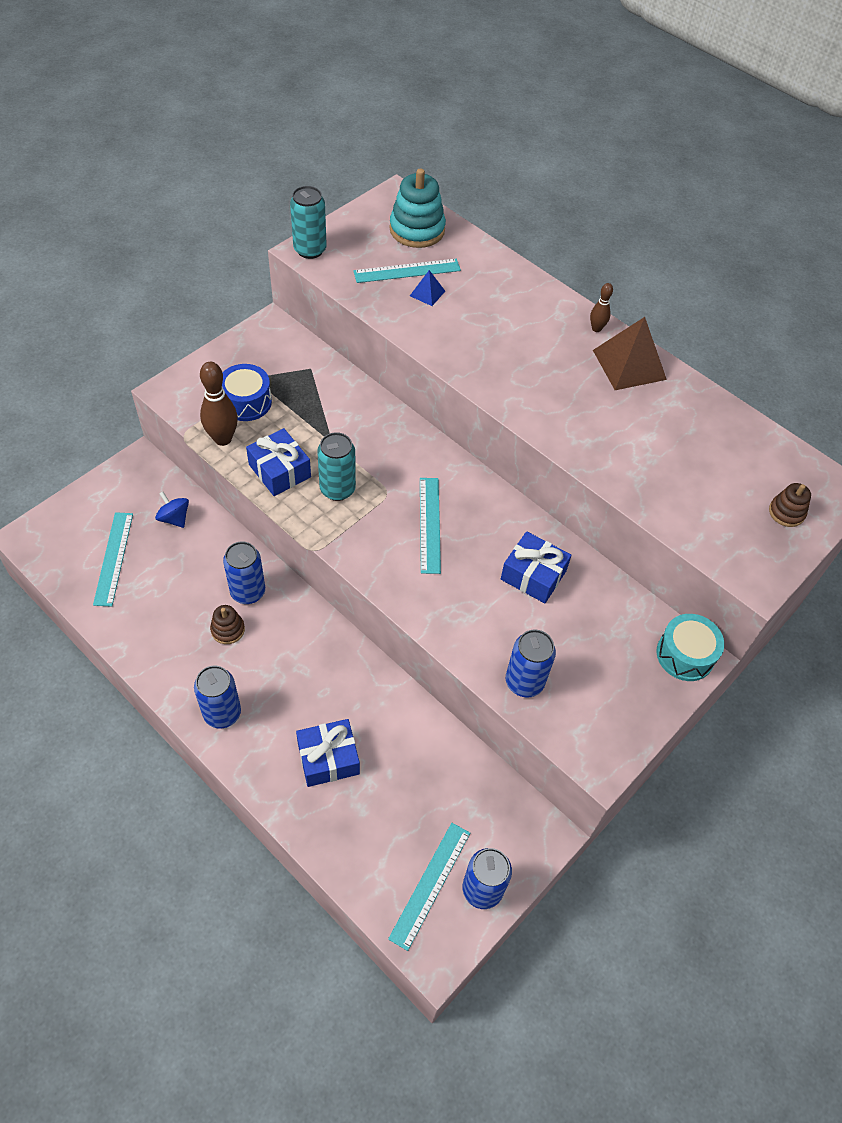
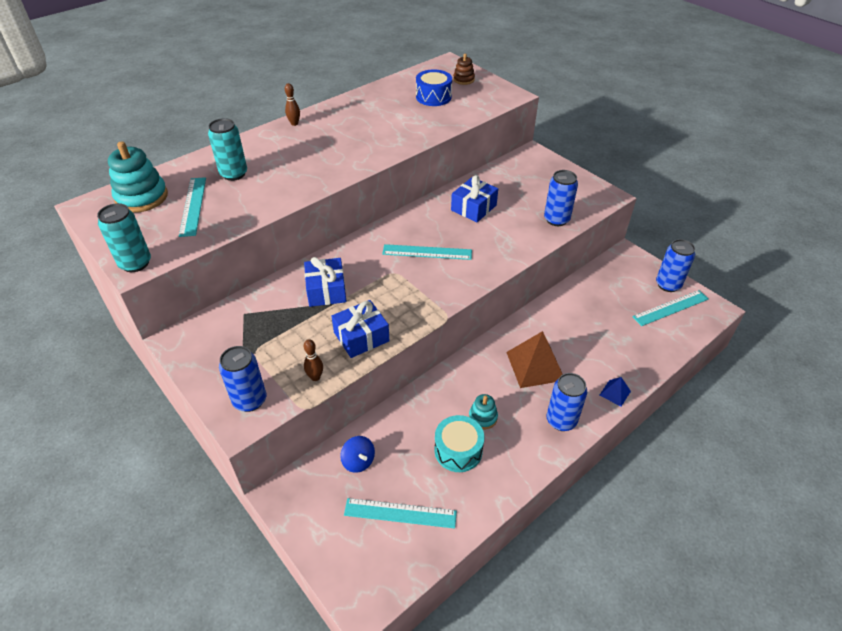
camera: 80 degrees left, 10 degrees down
(174, 518) = (358, 461): blue spinning top -> blue spinning top turned 90 degrees counterclockwise
(223, 439) = (315, 377): brown bowling pin -> brown bowling pin, size x0.55
(228, 630) = (483, 417): brown stacking toy -> turquoise stacking toy
(246, 402) = (273, 360): blue drum -> blue drum (433, 97)
(248, 592) = (445, 403): blue can -> blue can (250, 400)
(328, 758) = (591, 355): blue gift -> blue gift (326, 290)
(337, 489) = (387, 301): turquoise can -> turquoise can (234, 174)
(427, 293) = (226, 197): blue pyramid -> blue pyramid (615, 393)
(430, 884) = (670, 308): turquoise ruler -> turquoise ruler turned 60 degrees counterclockwise
(629, 364) = (333, 115): brown pyramid -> brown pyramid (535, 366)
(685, 655) = (531, 157): turquoise drum -> turquoise drum (458, 450)

